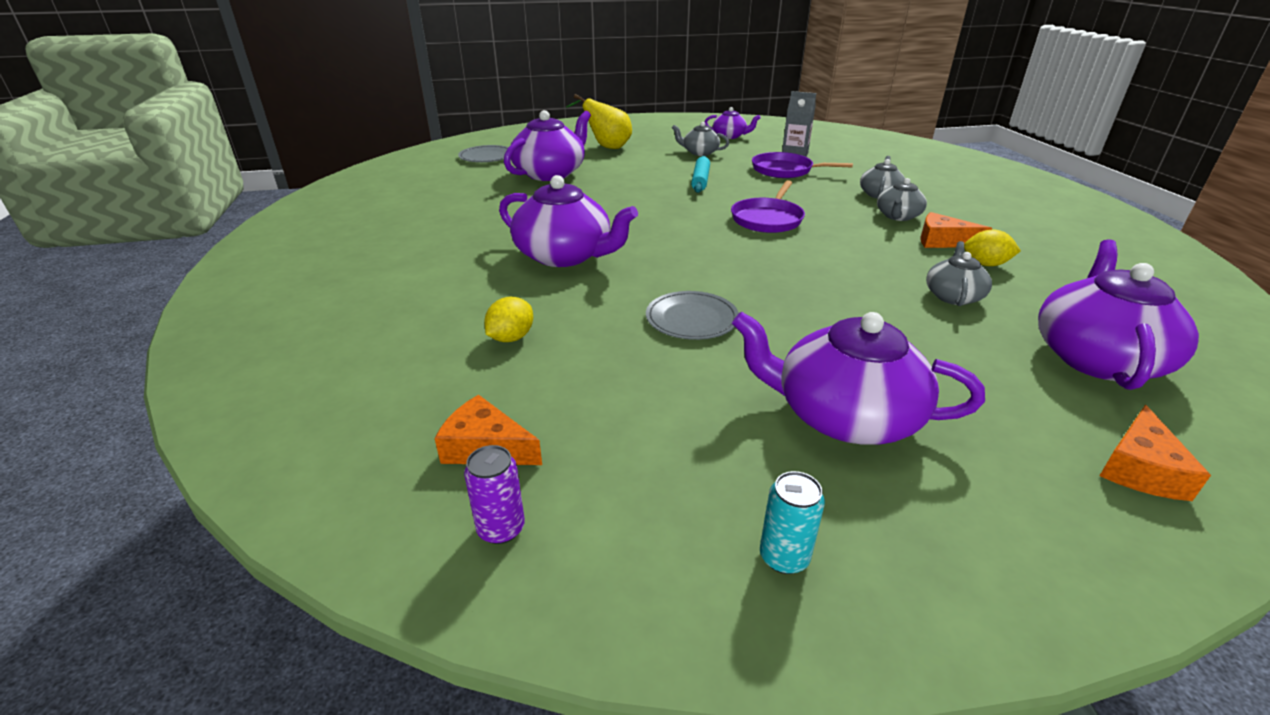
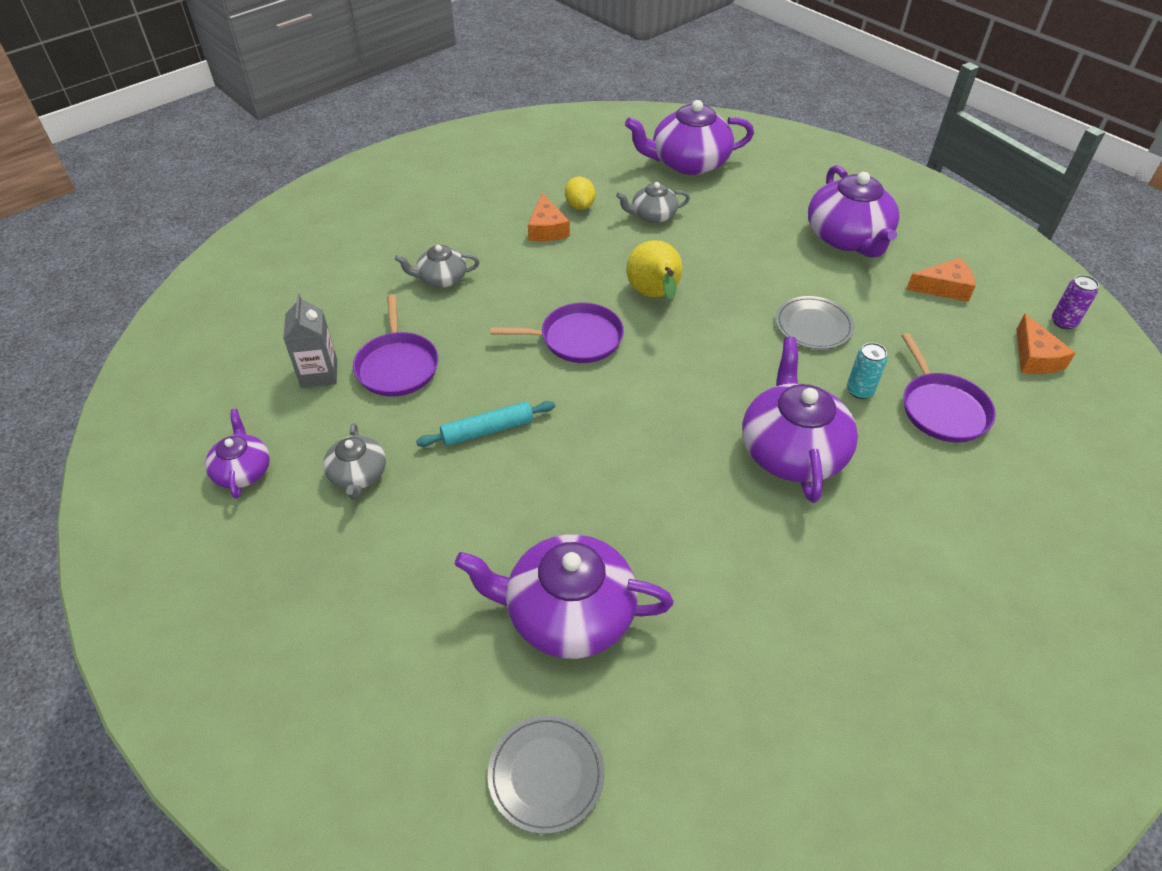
camera: 120 degrees left, 15 degrees up
(511, 338) = (942, 409): yellow lemon -> purple pan
(606, 147) = (386, 611): yellow pear -> yellow pear (654, 296)
(784, 557) = (965, 236): turquoise can -> turquoise can (859, 391)
(898, 216) = (502, 259): grey teapot -> none
(1140, 469) = (788, 154): orange cheese -> orange cheese (944, 287)

